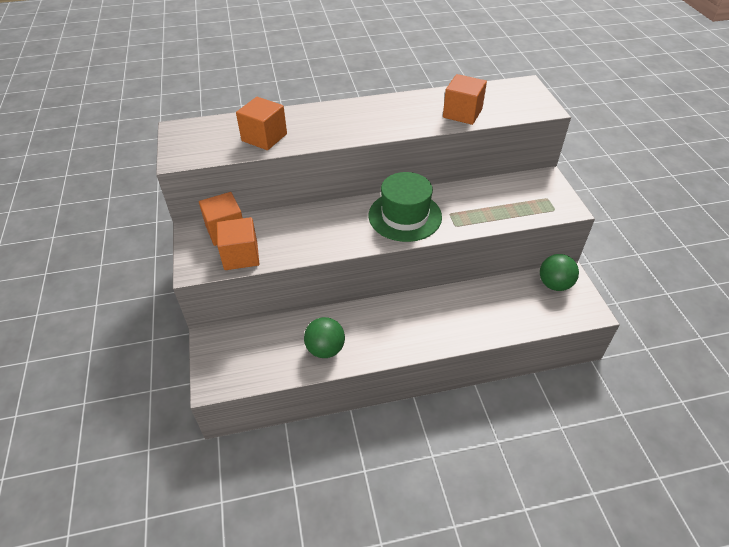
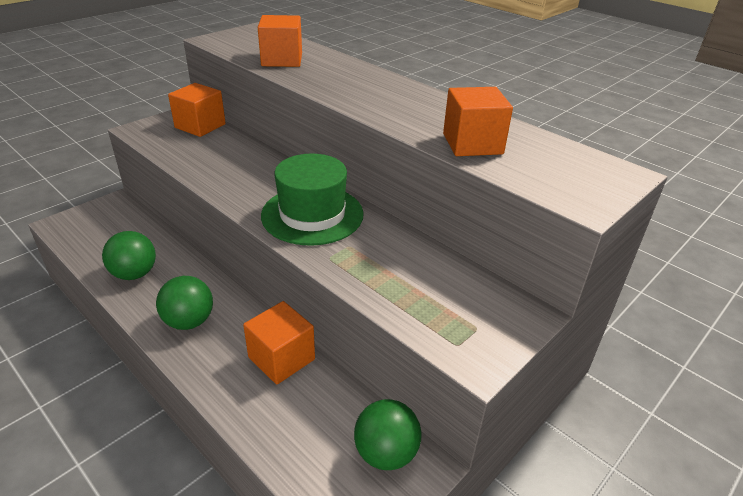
camera: 55 degrees right, 10 degrees down
(241, 256) = (169, 143): orange cube -> orange cube (281, 358)
(401, 332) = (189, 321): none -> green ball

